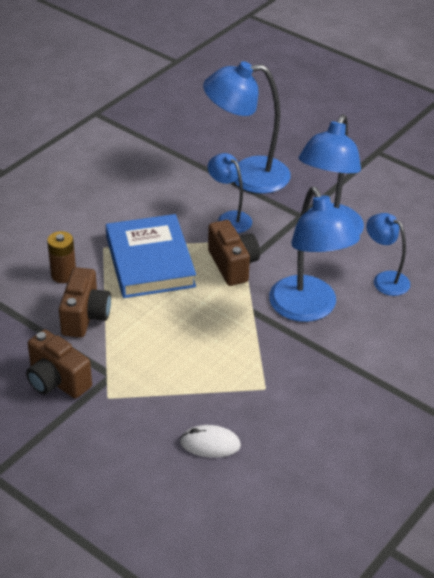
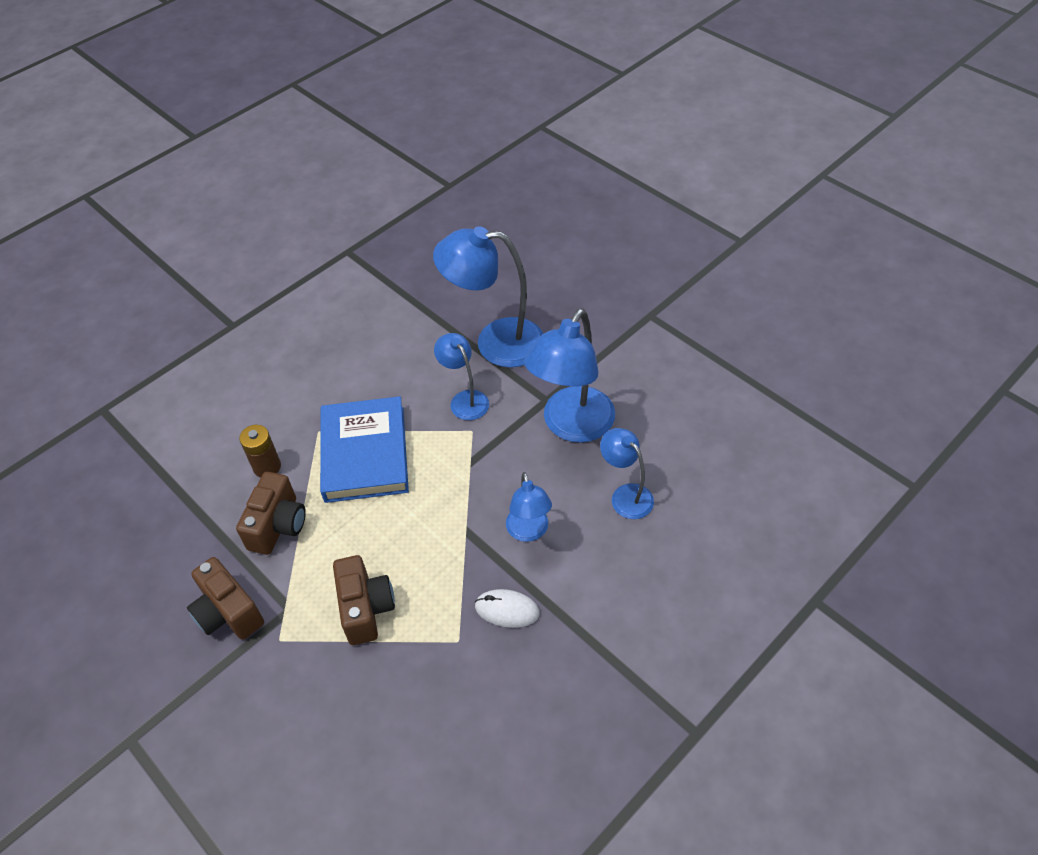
camera: 10 degrees right, 10 degrees up
(210, 444) = (379, 716): white mouse -> white mouse (507, 610)
(233, 265) = (456, 464): brown camera -> brown camera (366, 609)
(308, 309) = (529, 532): blue lamp -> blue lamp, size x0.55

